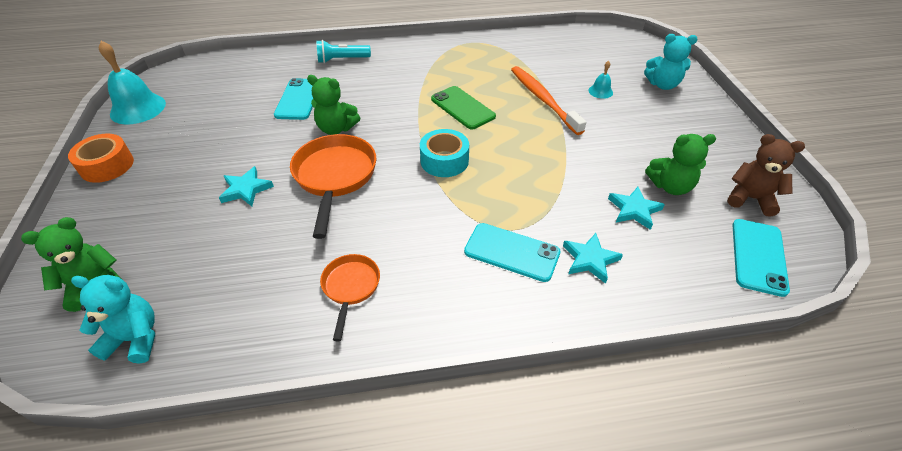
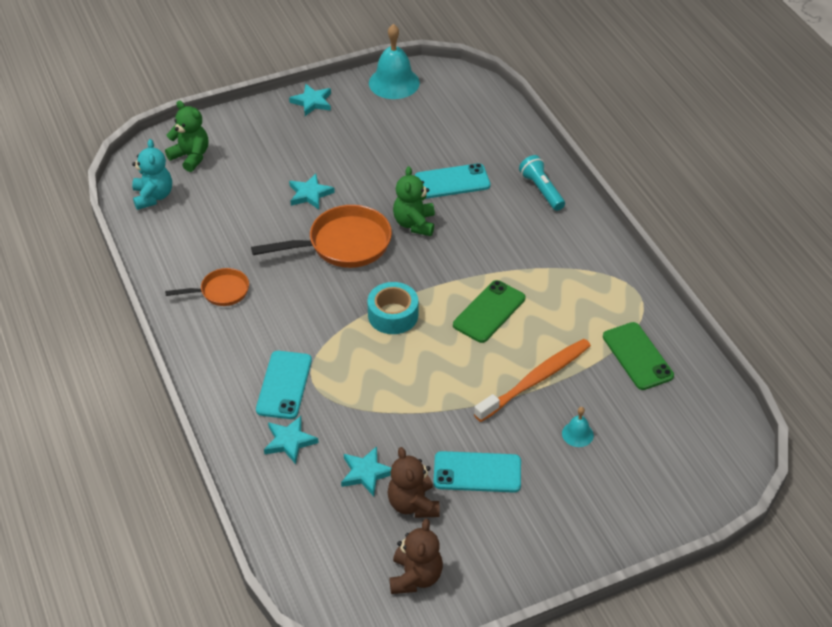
camera: 75 degrees right, 0 degrees up
(107, 165) = (312, 102): orange tape -> turquoise star
(531, 54) = (637, 356): none -> green phone
(662, 85) = (622, 499): turquoise teddy bear -> none
(670, 186) = (413, 504): green teddy bear -> brown teddy bear
(758, 256) = (328, 575): turquoise phone -> turquoise phone (477, 472)

